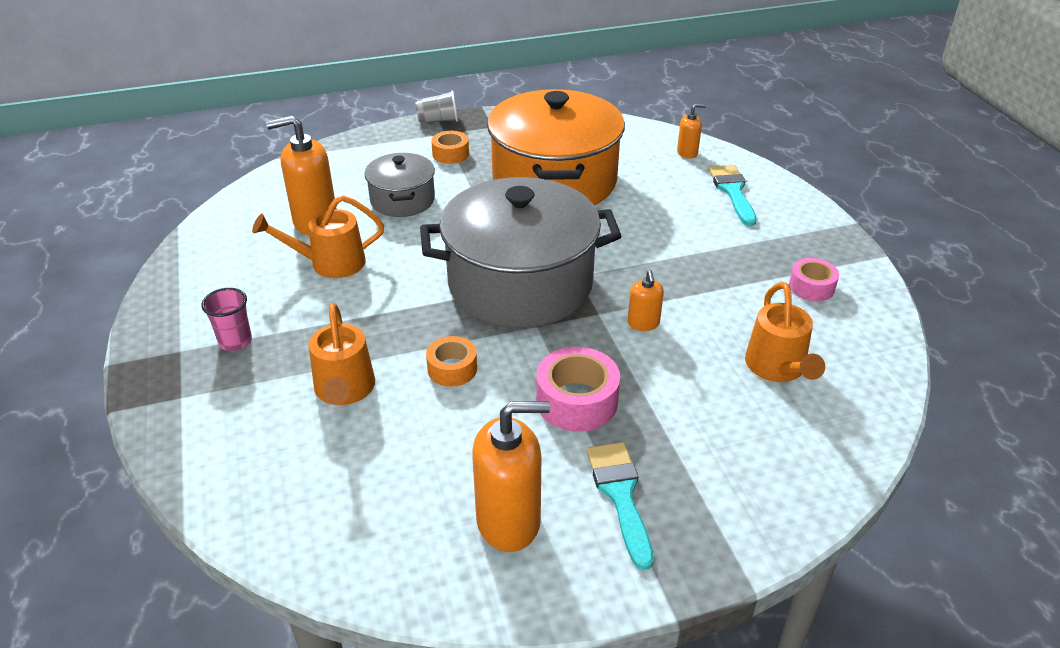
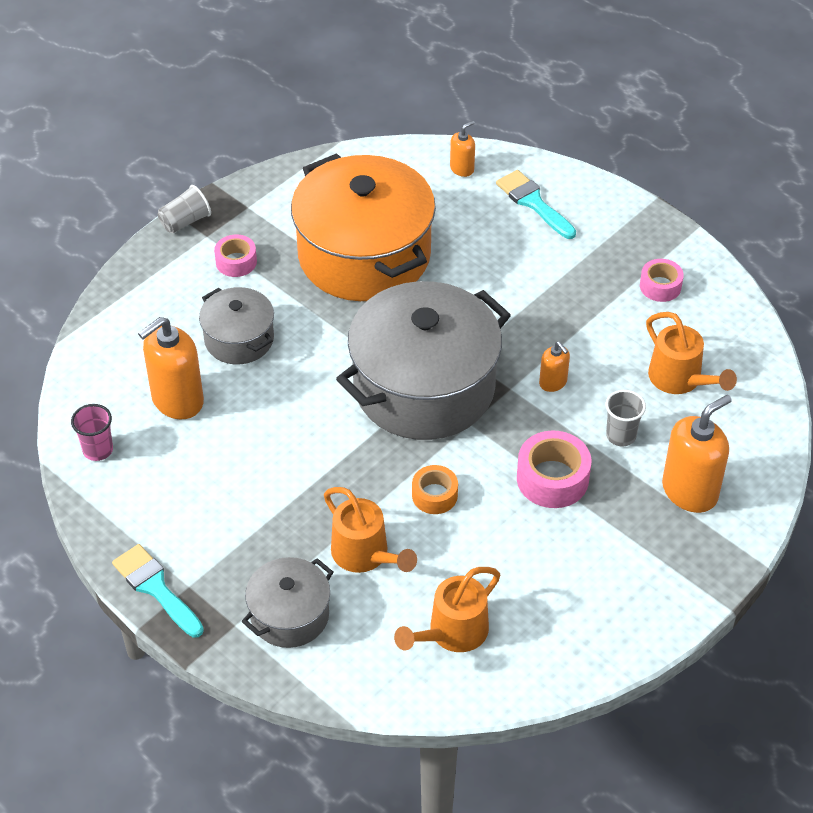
camera: 30 degrees left, 10 degrees up
(231, 410) = (290, 615): none -> grey pot
(235, 342) = (229, 555): pink cup -> pink cup (98, 450)
(329, 263) = (235, 440): orange watering can -> orange watering can (451, 633)
(450, 154) = (236, 262): orange tape -> pink tape
(509, 521) = (576, 598): orange soap dispenser -> orange soap dispenser (690, 491)
(620, 495) = (637, 540): turquoise brush -> turquoise brush (156, 588)
(677, 392) = (621, 436): none -> grey cup

